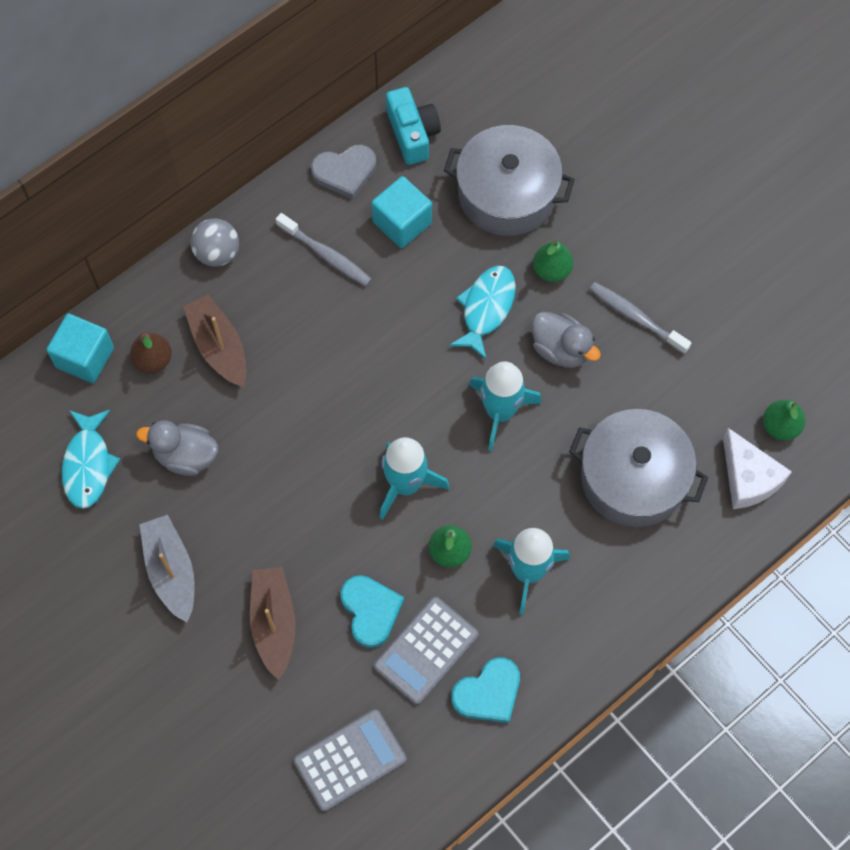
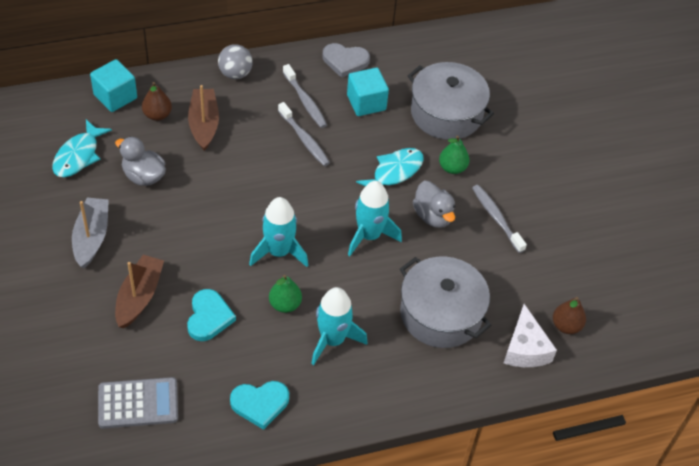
camera: 20 degrees right, 15 degrees down
(354, 312) = (304, 139): none -> grey toothbrush
(412, 134) = (402, 57): turquoise camera -> none
(426, 650) = (232, 358): grey calculator -> none
(780, 426) = (566, 326): green pear -> brown pear

